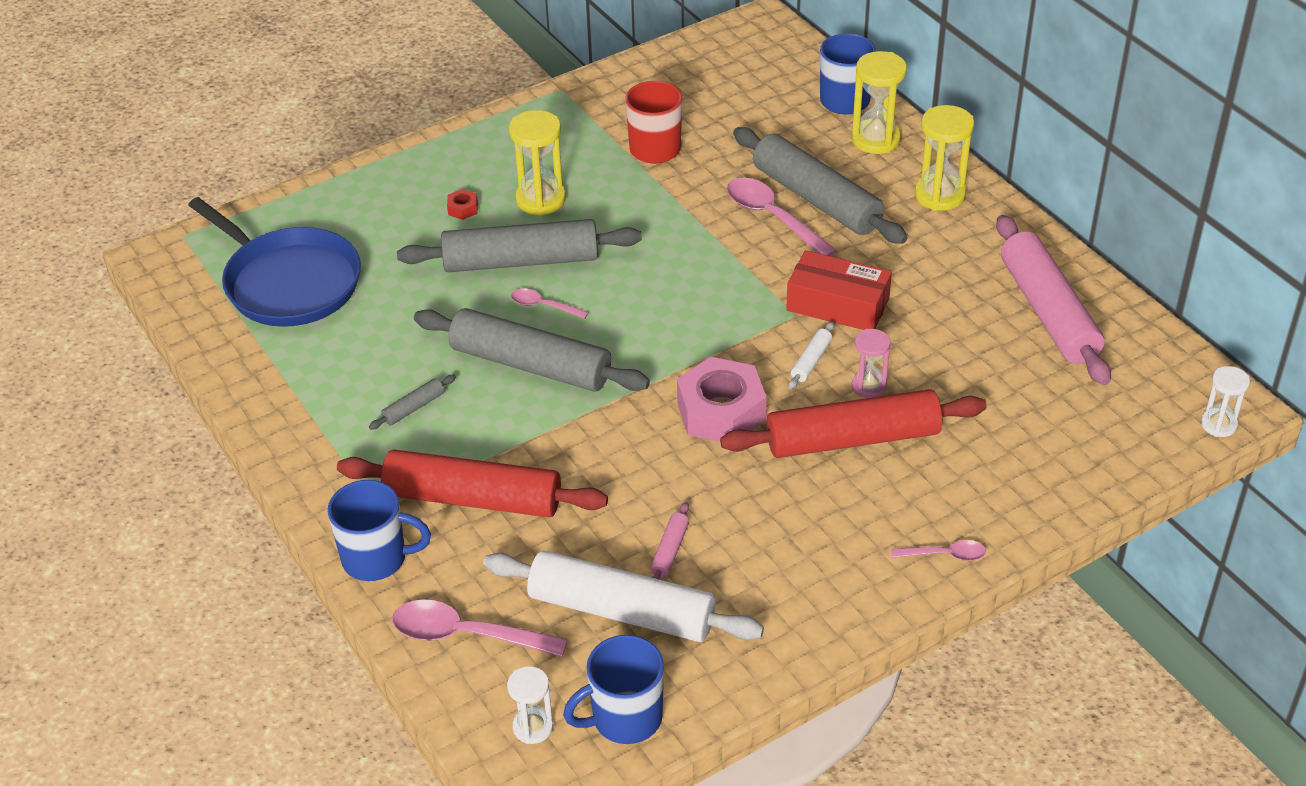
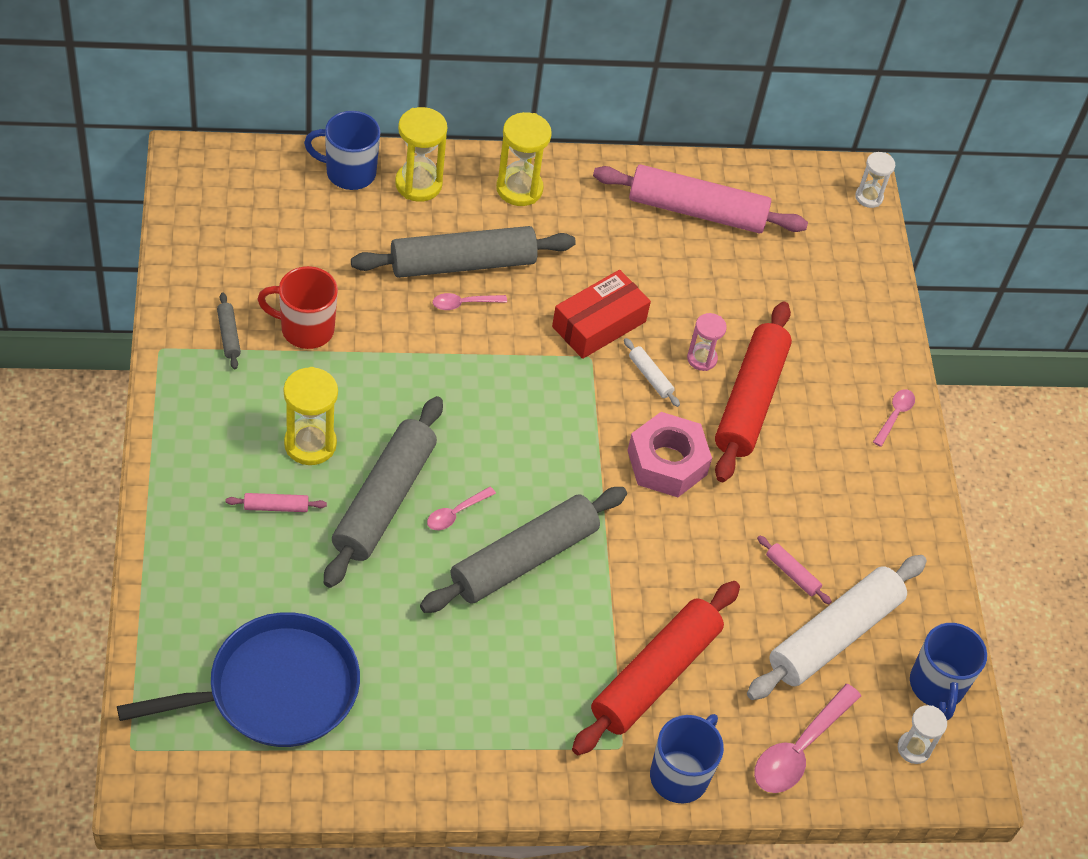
camera: 70 degrees left, 10 degrees up
(414, 408) = (518, 667): grey rolling pin -> grey rolling pin (229, 335)
(463, 209) = (276, 507): red nut -> pink rolling pin
(773, 218) = (464, 303): pink spoon -> pink spoon, size x0.55

